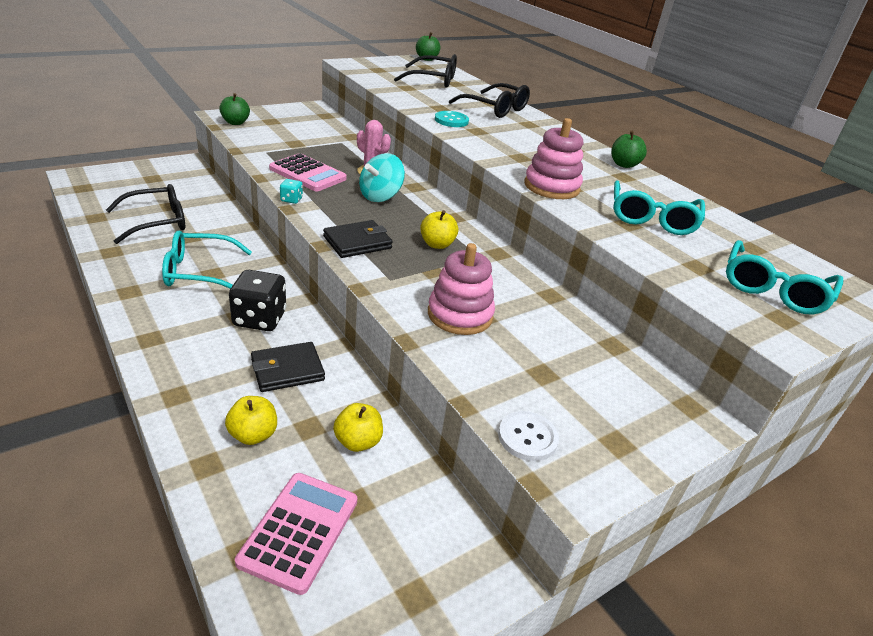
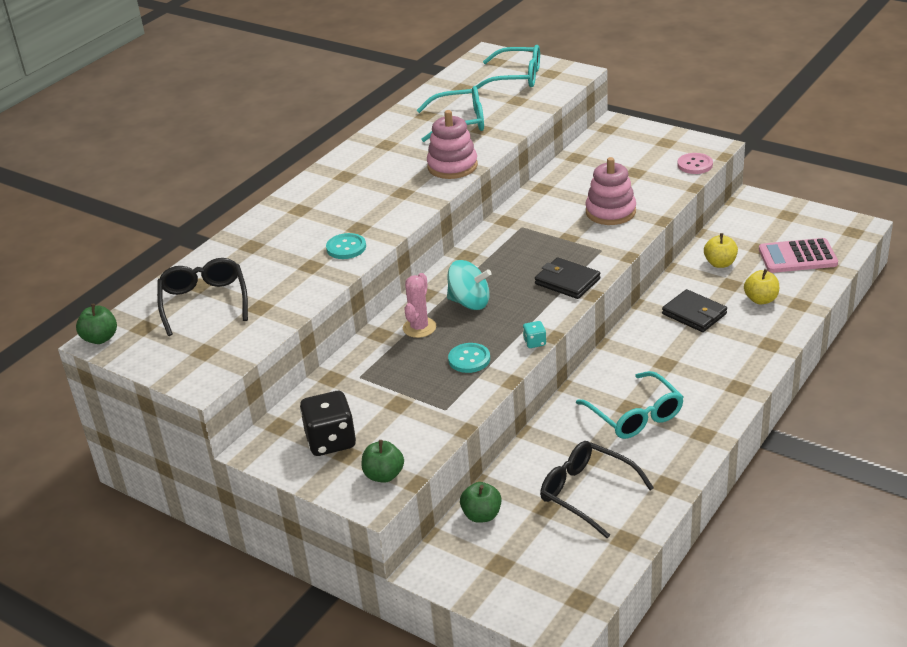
camera: 105 degrees left, 0 degrees up
(259, 319) = (657, 352): black dice -> black dice (331, 441)
(308, 174) = (469, 359): pink calculator -> turquoise button
(437, 244) = (525, 248): yellow apple -> none
(495, 109) = (272, 237): black glasses -> none
(527, 437) = (695, 165): white button -> pink button
(624, 164) = (357, 148): green apple -> green apple (481, 515)

